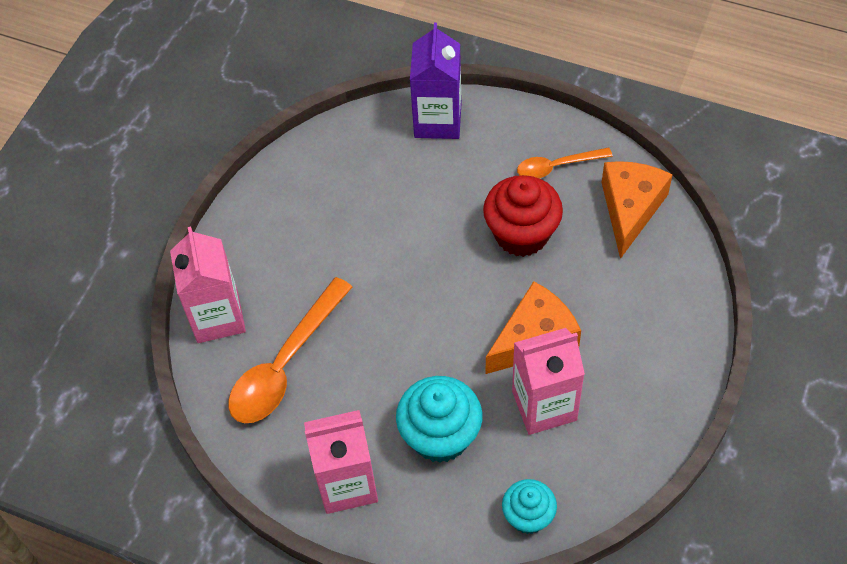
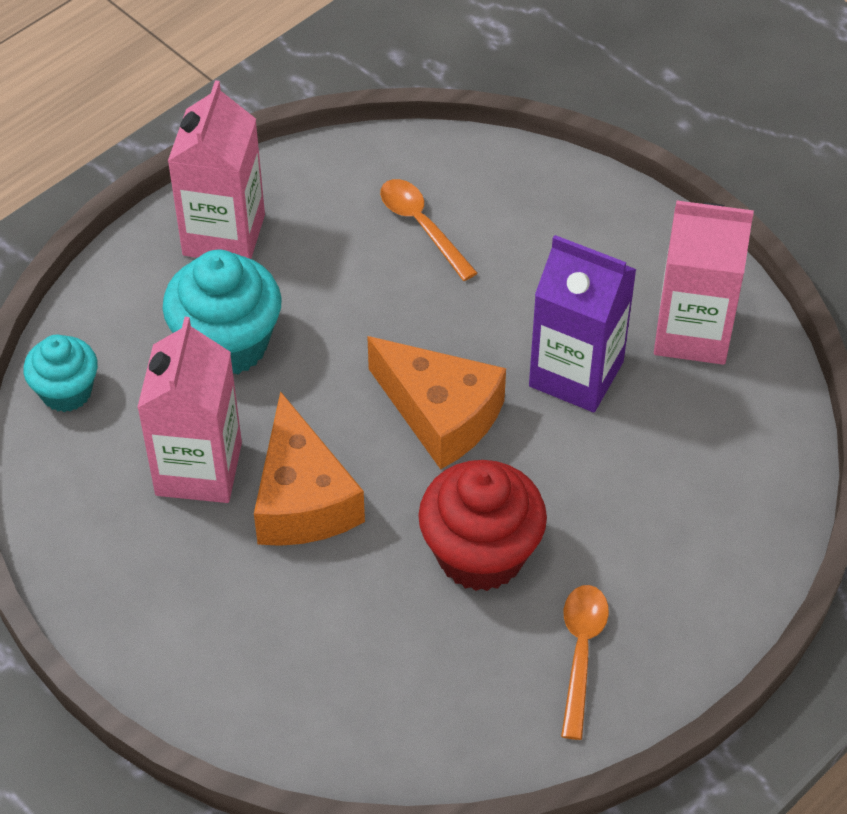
camera: 110 degrees right, 5 degrees down
(217, 317) = (528, 181): pink carton -> pink carton (692, 332)
(285, 364) = (422, 226): orange spoon -> orange spoon, size x0.57
(437, 120) = (746, 530): purple carton -> purple carton (576, 374)
(630, 209) = (450, 718): orange cheese -> orange cheese (440, 414)

